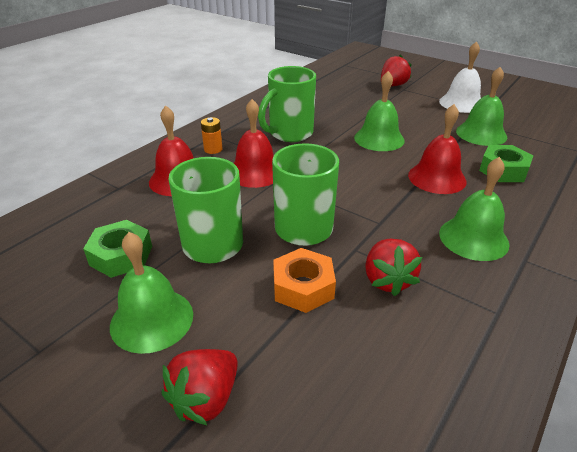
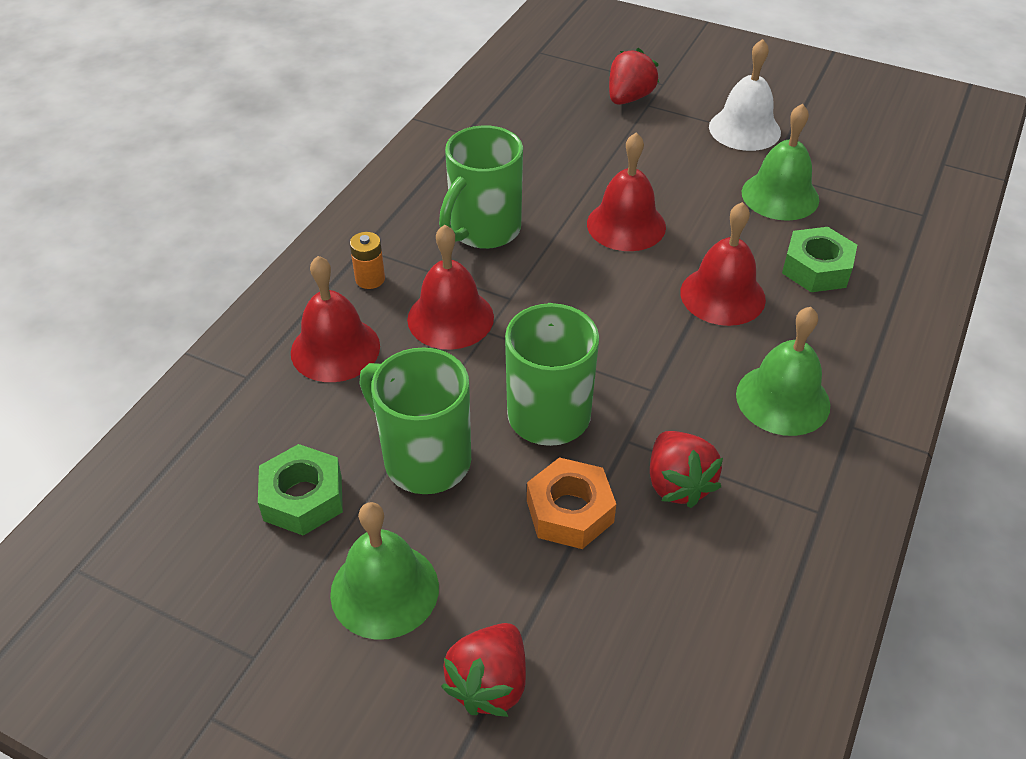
camera: 10 degrees left, 10 degrees up
(379, 139) = (626, 225): green bell -> red bell

